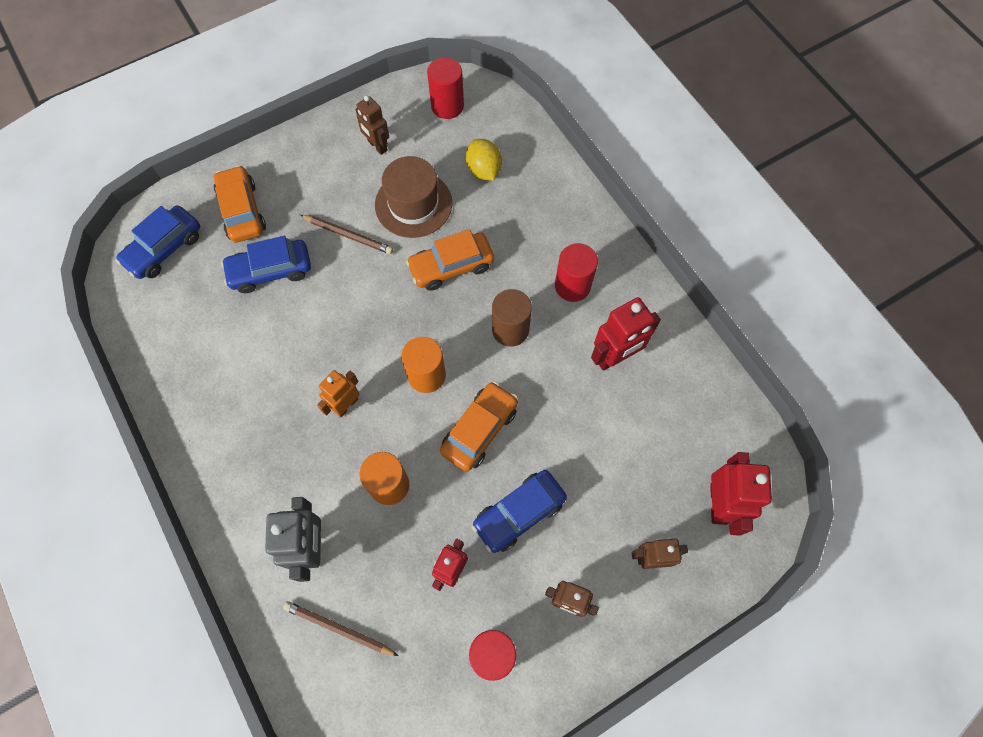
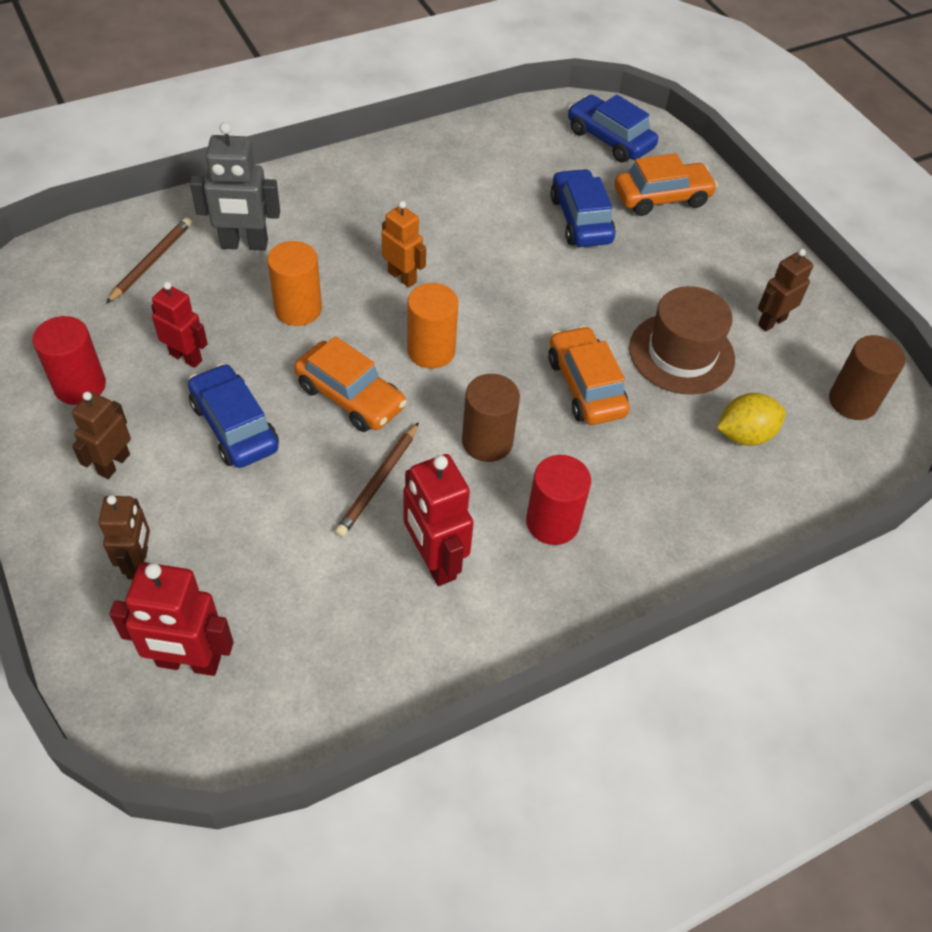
camera: 90 degrees right, 15 degrees down
(348, 235) = (631, 288): brown pencil -> brown pencil (378, 482)
(447, 106) = (852, 401): red cylinder -> brown cylinder

